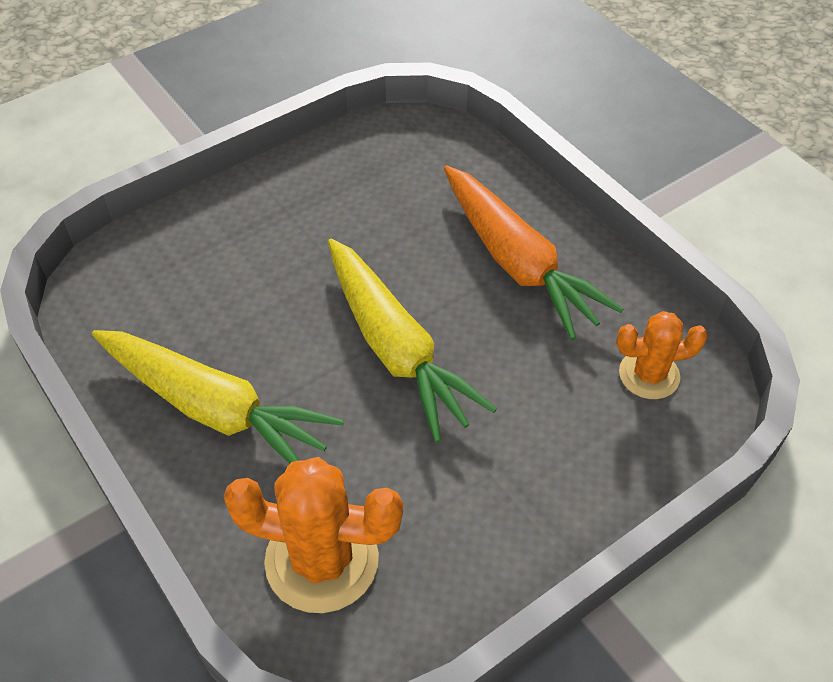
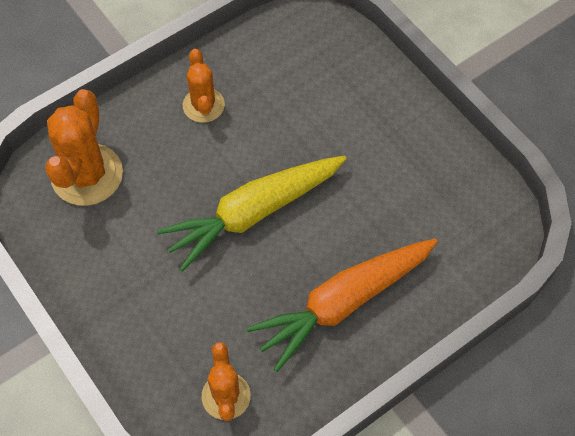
camera: 90 degrees right, 10 degrees up
(214, 408) = (203, 105): yellow carrot -> orange cactus

